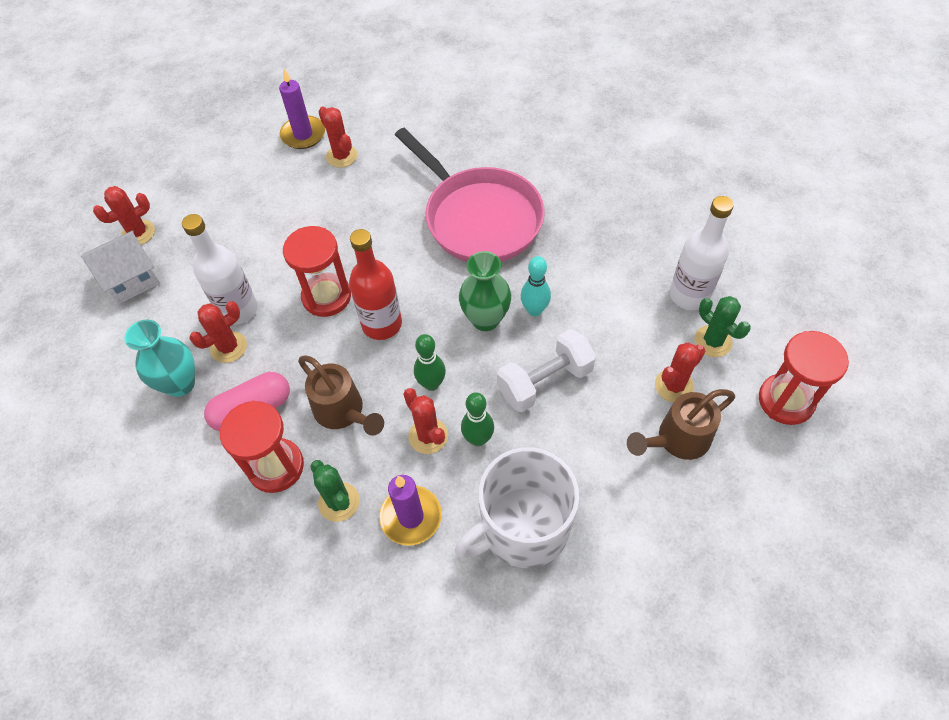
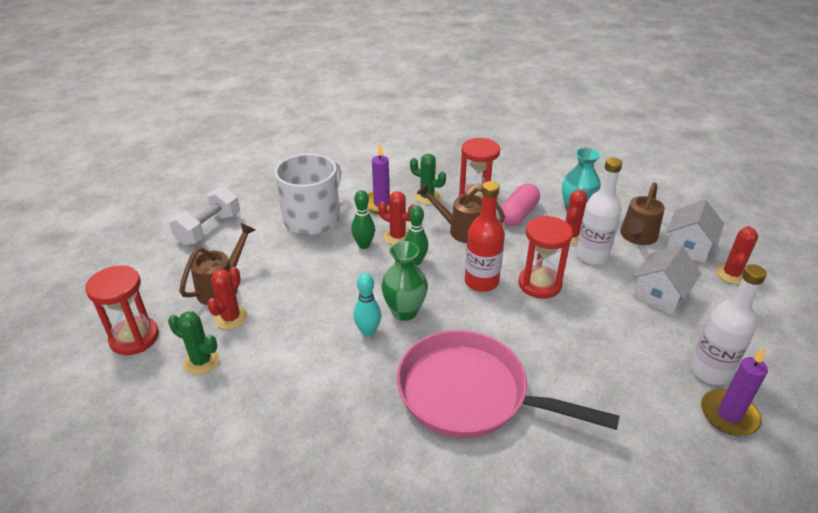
camera: 150 degrees right, 20 degrees down
(163, 314) = (637, 237): none -> brown watering can
(230, 239) = (659, 295): none -> white house
(342, 156) = (662, 406): red cactus -> none
(545, 381) = (334, 288): white dumbbell -> white dumbbell (209, 229)
(689, 295) = (229, 394): white bottle -> white bottle (709, 371)

